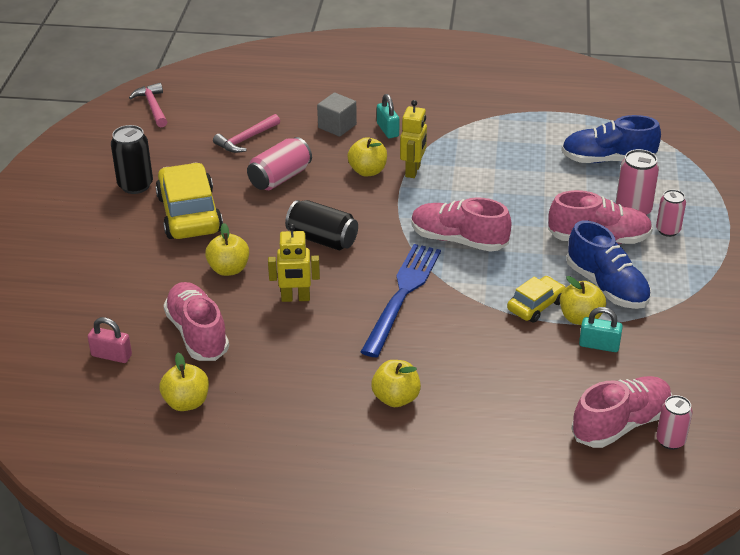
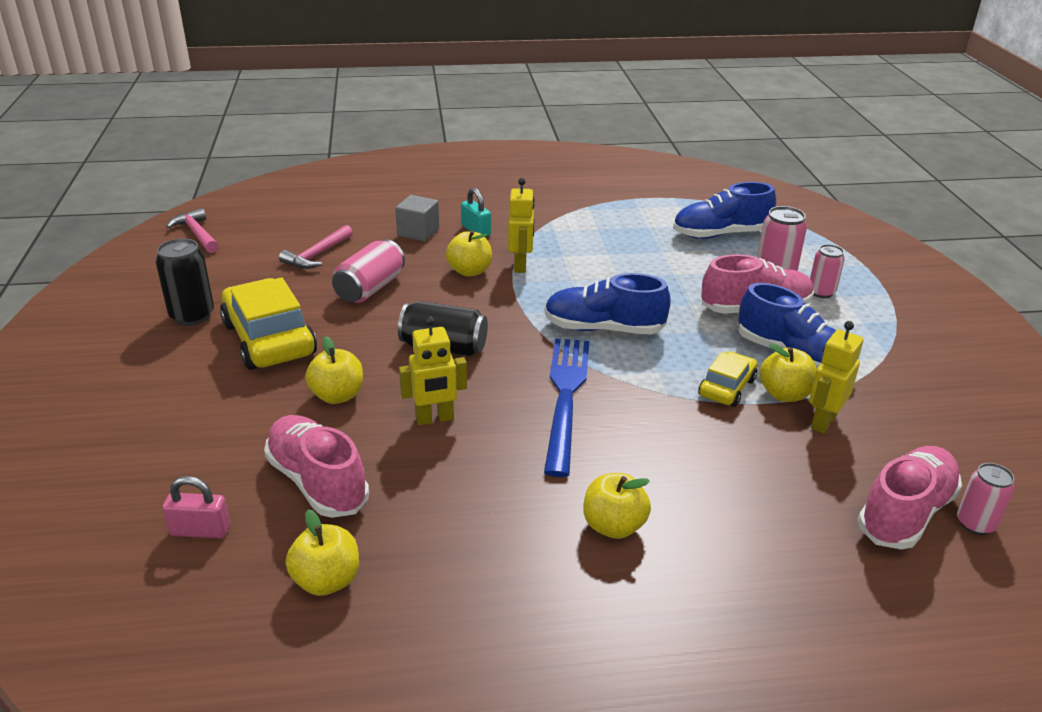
camera: 15 degrees left, 5 degrees down
(458, 240) = (603, 329): pink shoe -> blue shoe
(599, 345) = (823, 422): turquoise padlock -> yellow robot

